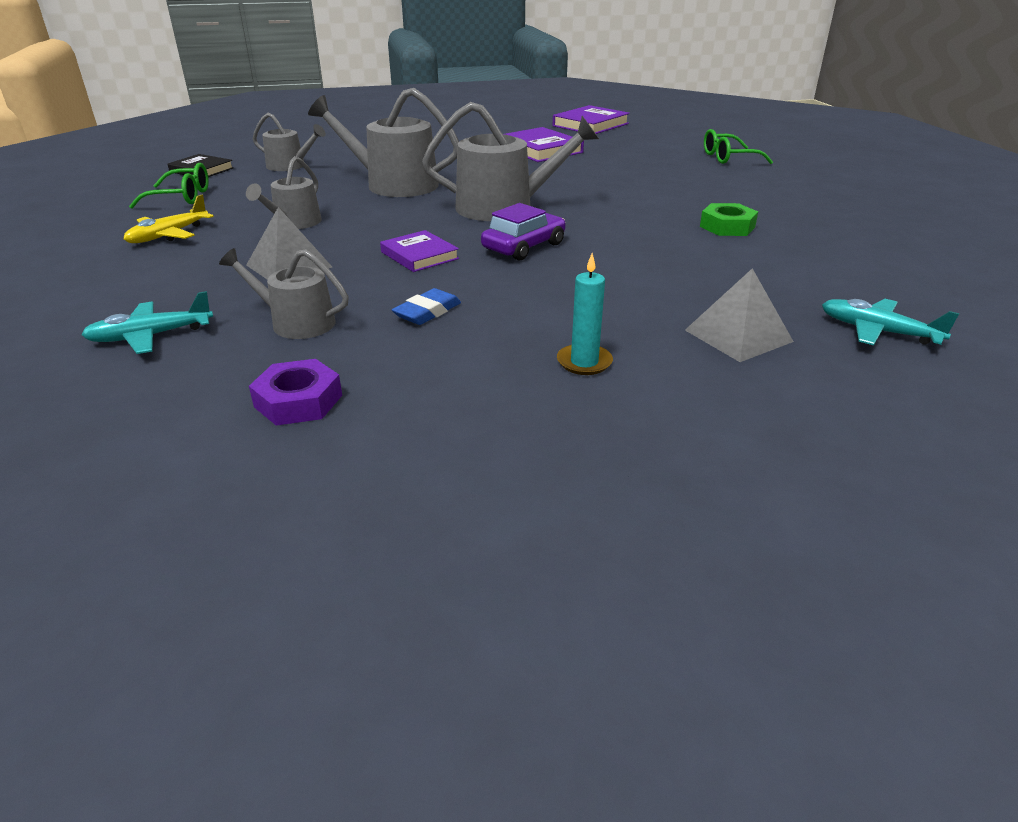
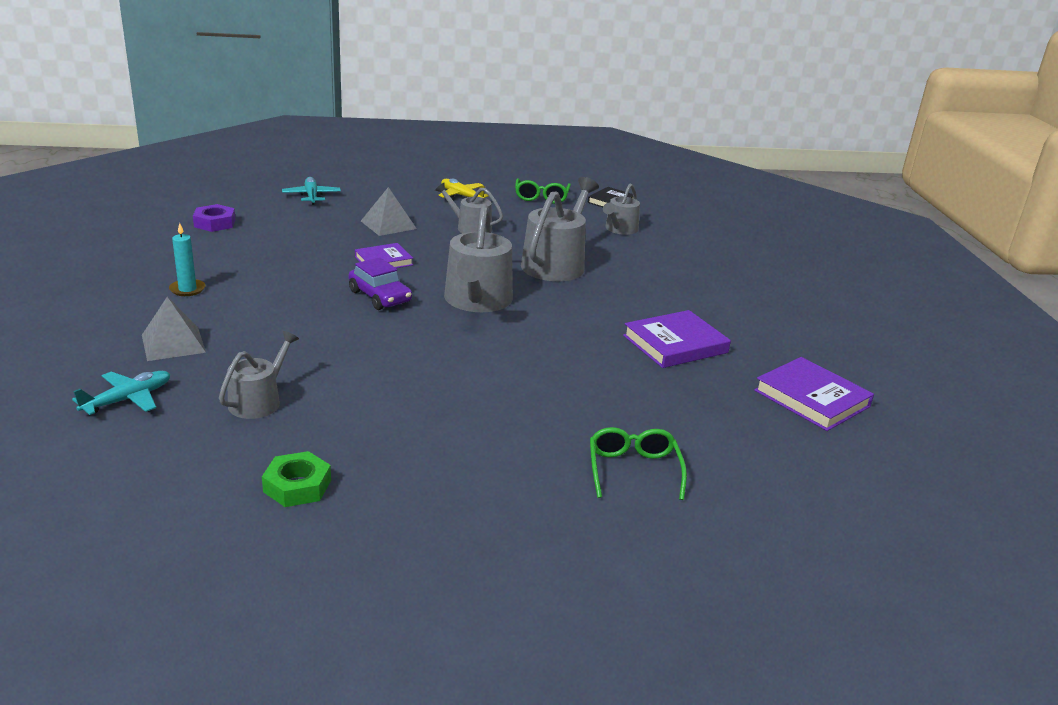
camera: 95 degrees right, 5 degrees down
(296, 323) = (302, 224): grey watering can -> grey watering can (258, 401)
(427, 312) = (289, 256): blue eraser -> none
(727, 227) = (377, 396): green nut -> green nut (297, 486)

